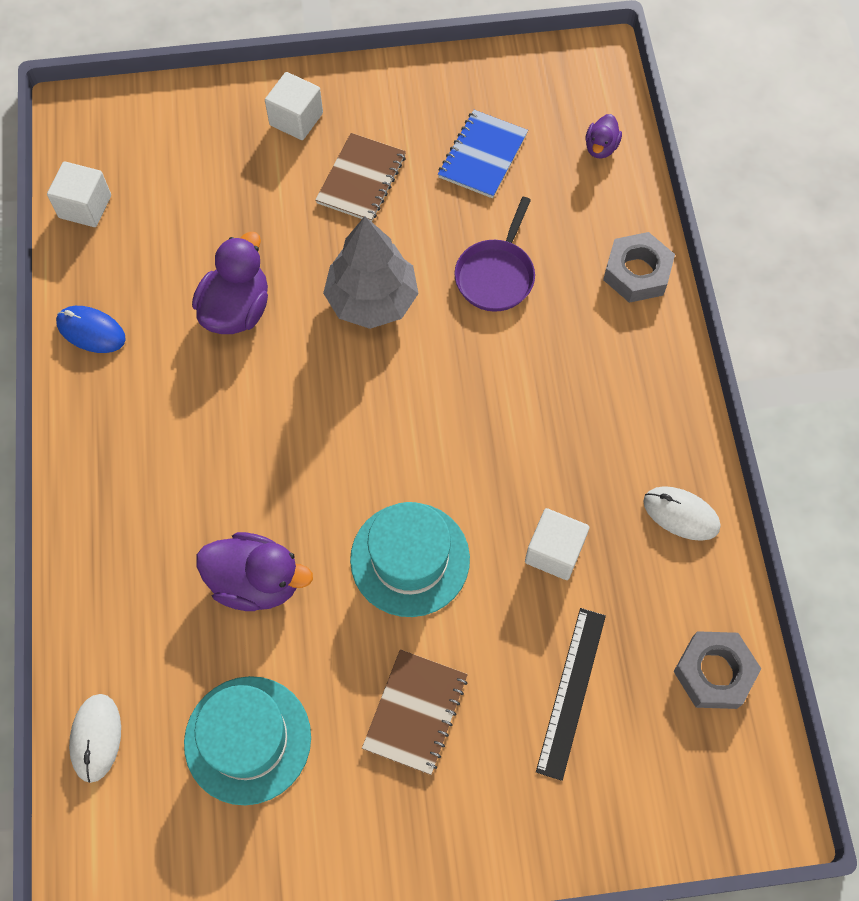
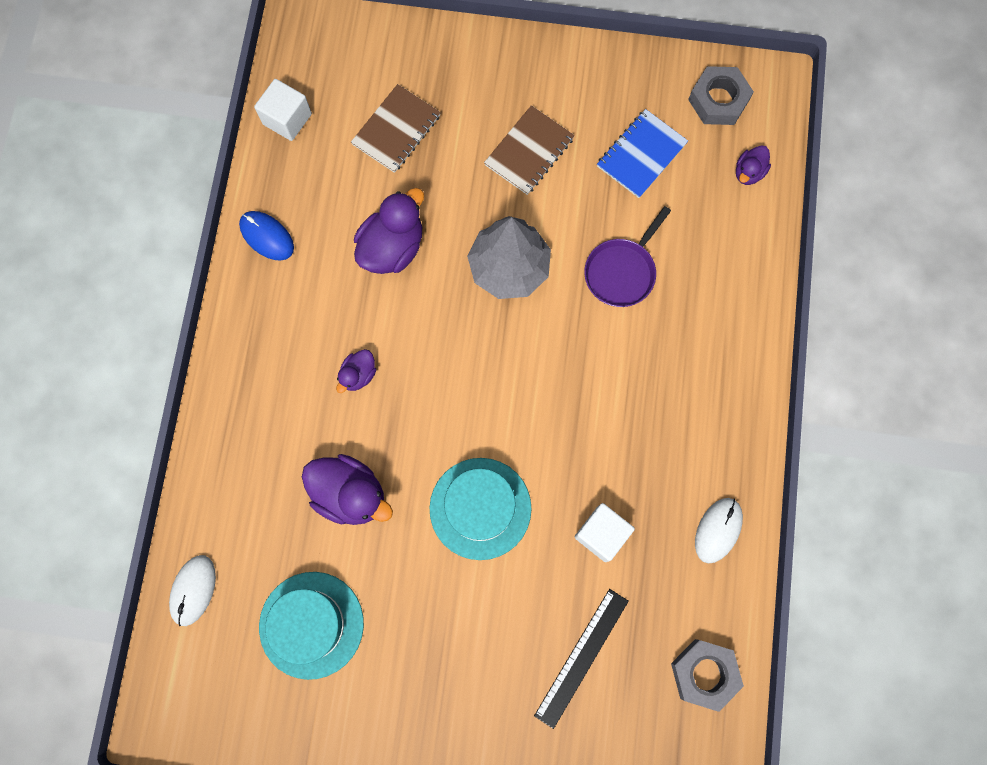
camera: 15 degrees right, 10 degrees up
(232, 451) = (358, 375): none -> purple duck
(296, 119) = (487, 79): white cube -> none
(415, 712) = (450, 639): brown notebook -> brown notebook (396, 130)
(637, 273) = (745, 300): grey nut -> grey nut (718, 100)
(681, 514) = (718, 530): white mouse -> white mouse turned 75 degrees clockwise

